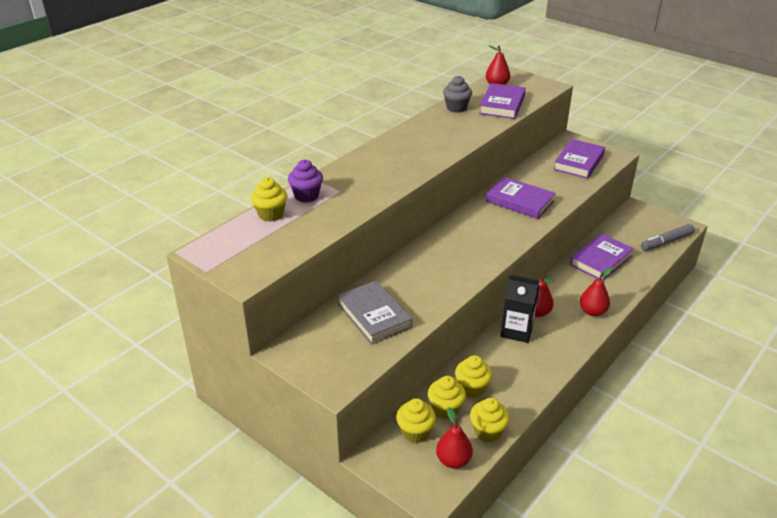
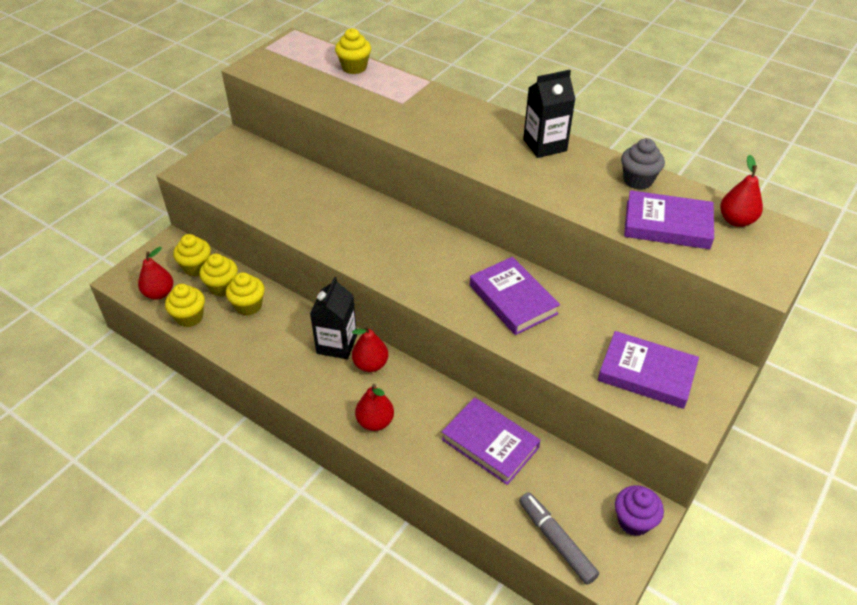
camera: 85 degrees right, 10 degrees up
(306, 196) = (390, 84): purple cupcake -> purple cupcake (633, 521)
(374, 316) = (279, 187): grey book -> none
(412, 135) = (545, 145): none -> black carton
(520, 201) = (513, 299): purple book -> purple book turned 60 degrees counterclockwise

